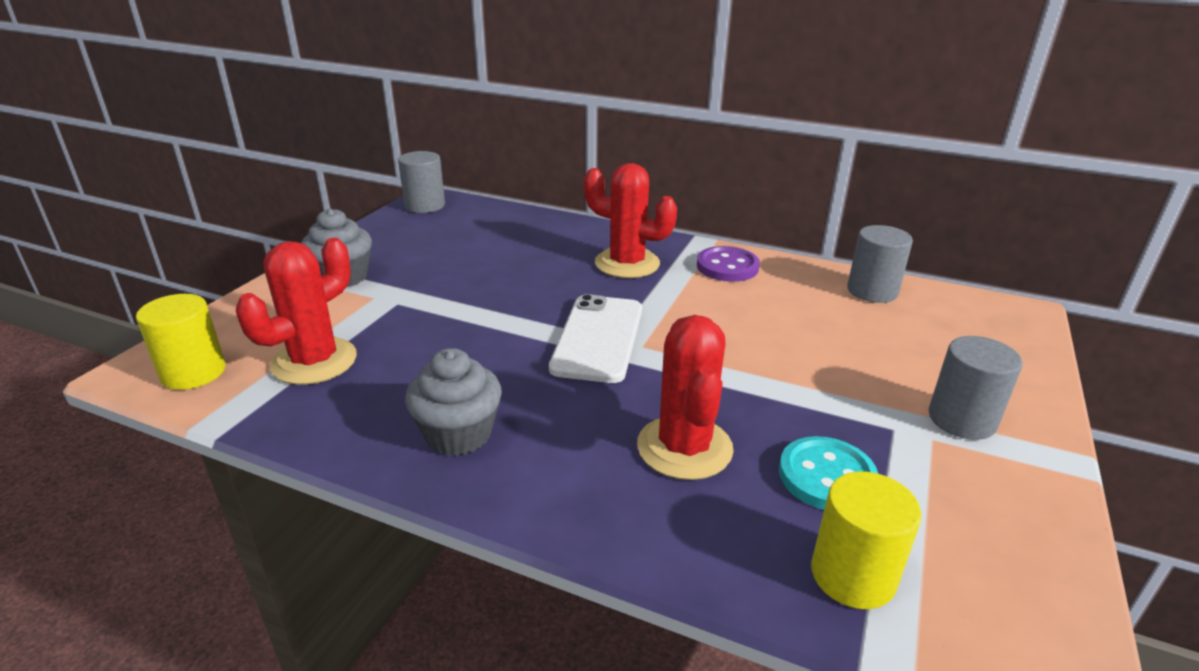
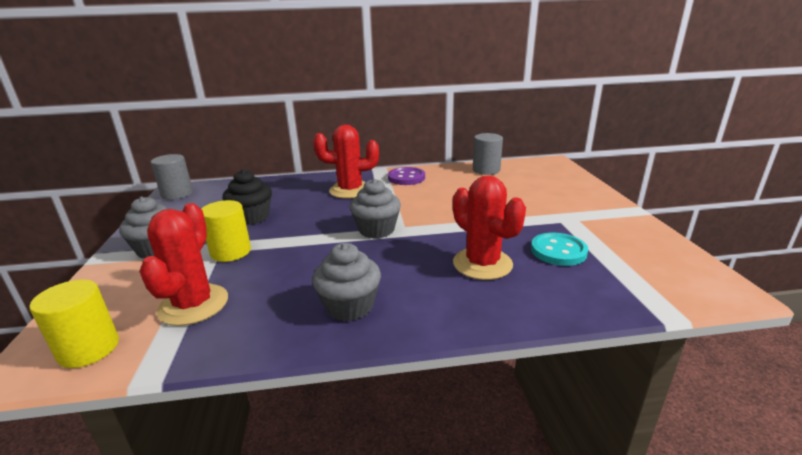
camera: 30 degrees left, 5 degrees down
(471, 266) = (252, 217): none -> black cupcake
(598, 338) = (376, 230): white phone -> grey cupcake
(852, 575) = (616, 286): yellow cylinder -> yellow cylinder (231, 252)
(961, 419) = (581, 209): grey cylinder -> none

